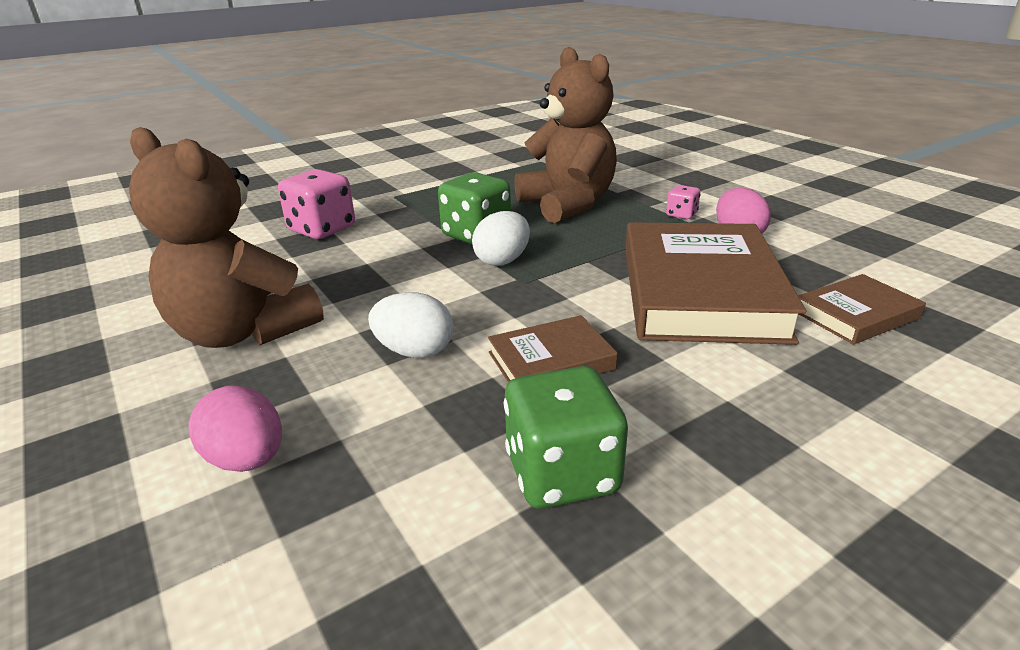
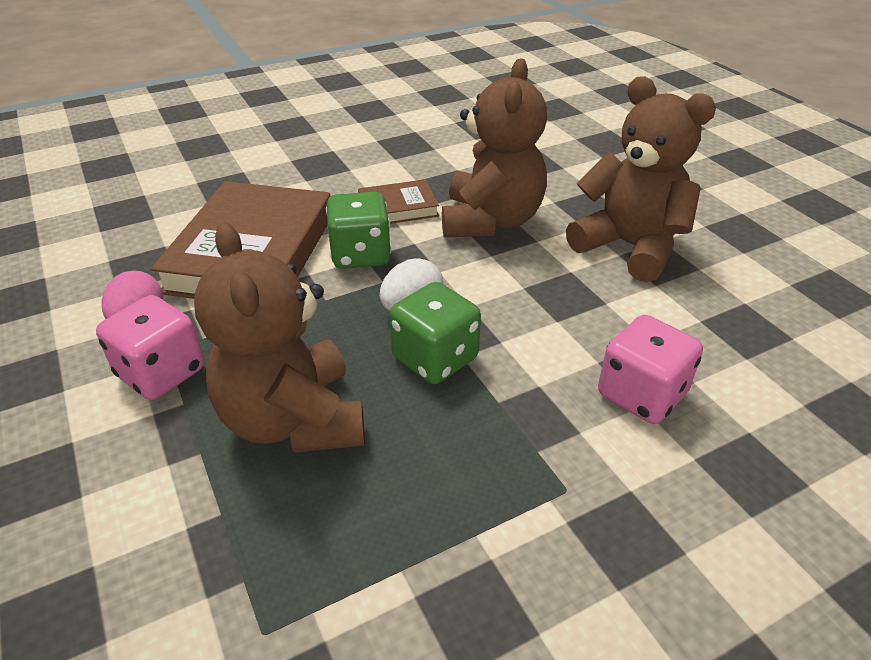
camera: 175 degrees left, 10 degrees up
(247, 459) = (569, 173): pink egg -> none
(415, 351) = (490, 221): white egg -> brown teddy bear
(562, 474) = (411, 158): green dice -> green dice (360, 255)
(681, 215) = (161, 373): pink dice -> pink dice, size x1.98
(855, 315) = (161, 222): brown book -> none

